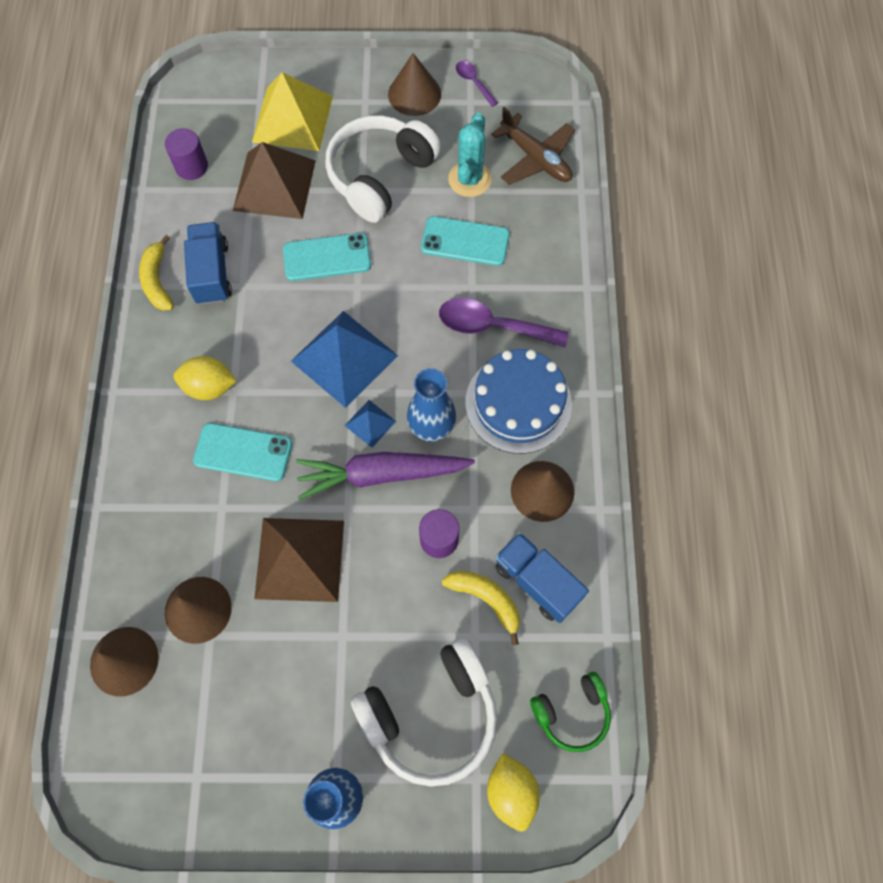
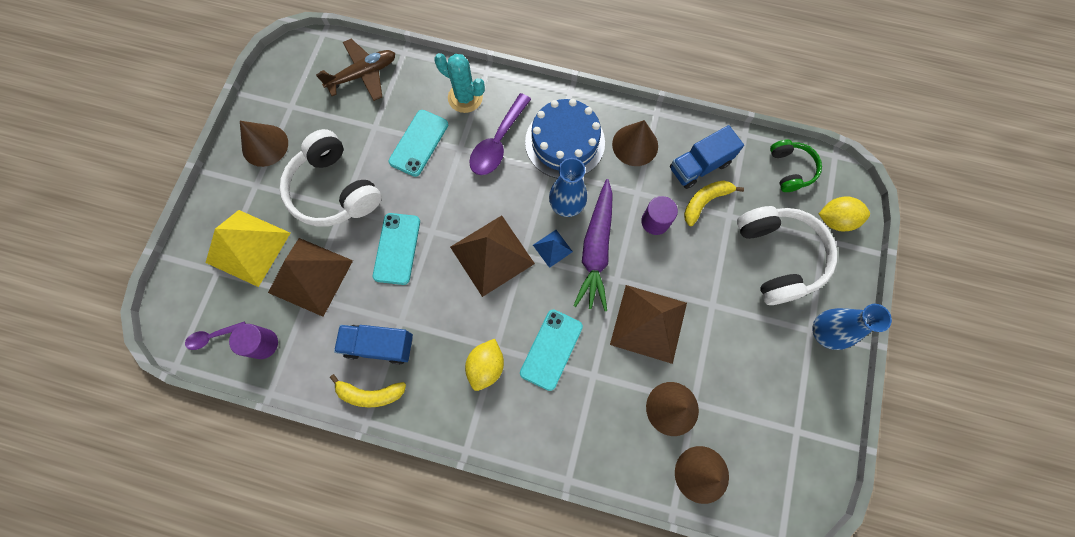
camera: 75 degrees left, 5 degrees up
(344, 358) = (492, 255): blue pyramid -> brown pyramid
(469, 179) = (364, 125): turquoise cactus -> turquoise cactus (465, 97)
(473, 82) = (273, 99): purple spoon -> purple spoon (213, 336)

